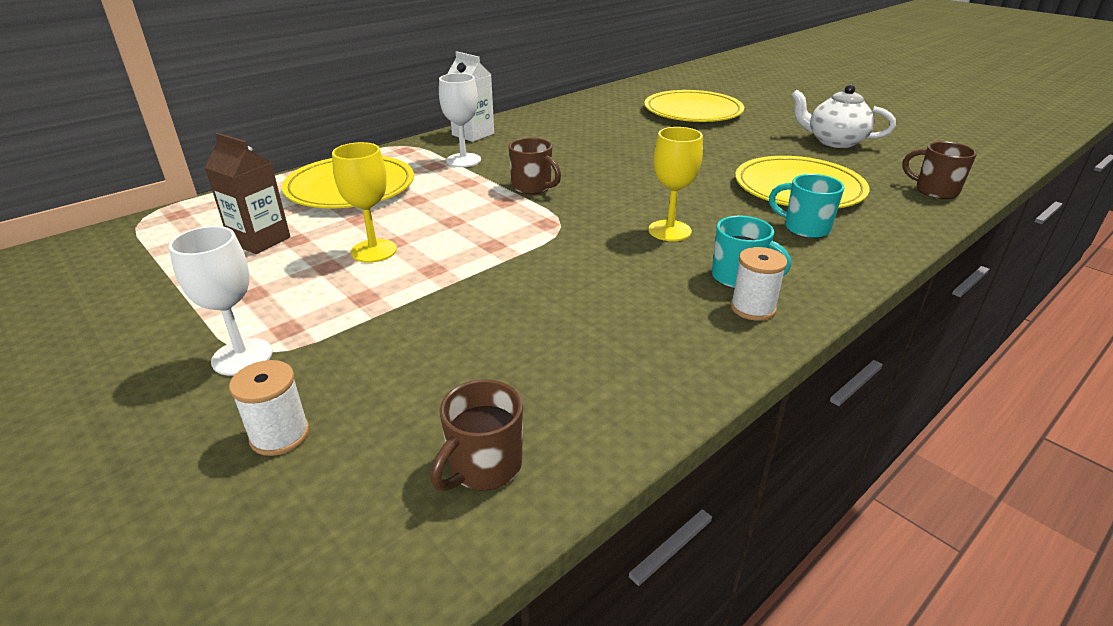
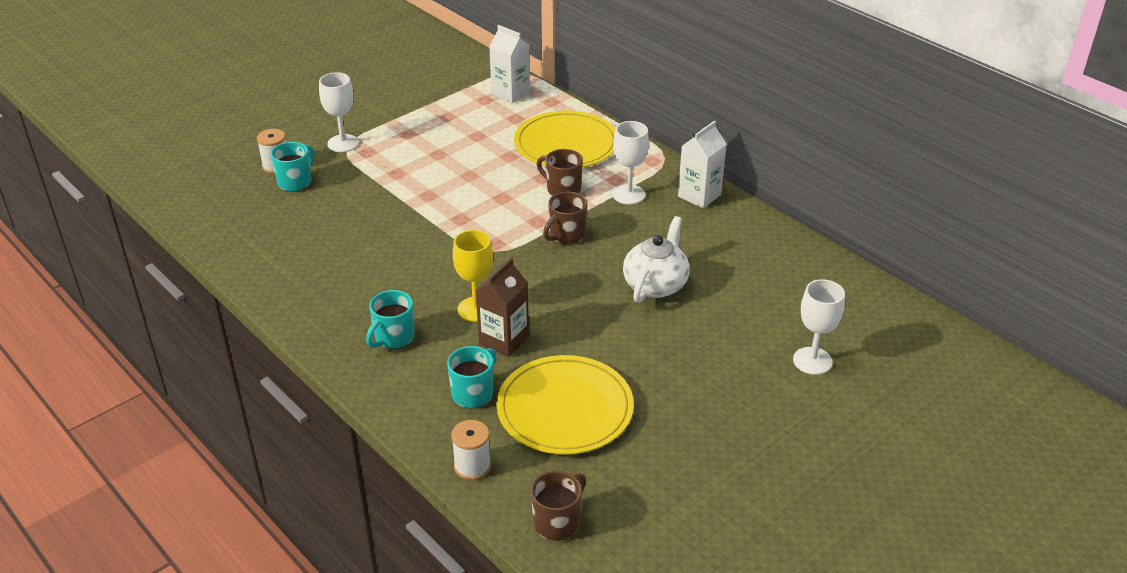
camera: 90 degrees right, 5 degrees up
(198, 220) = (510, 93): none -> white carton
(260, 240) = (478, 122): brown carton -> brown carton (504, 340)
(349, 401) = (295, 182): none -> turquoise mug
(374, 251) = (457, 169): yellow goblet -> none
(484, 467) = (234, 227): brown mug -> brown mug (562, 189)
(693, 111) = (812, 361): yellow plate -> white goblet
(753, 308) = (350, 338): white spool -> white spool (472, 466)
(834, 141) = (714, 475): white teapot -> white teapot (655, 285)

